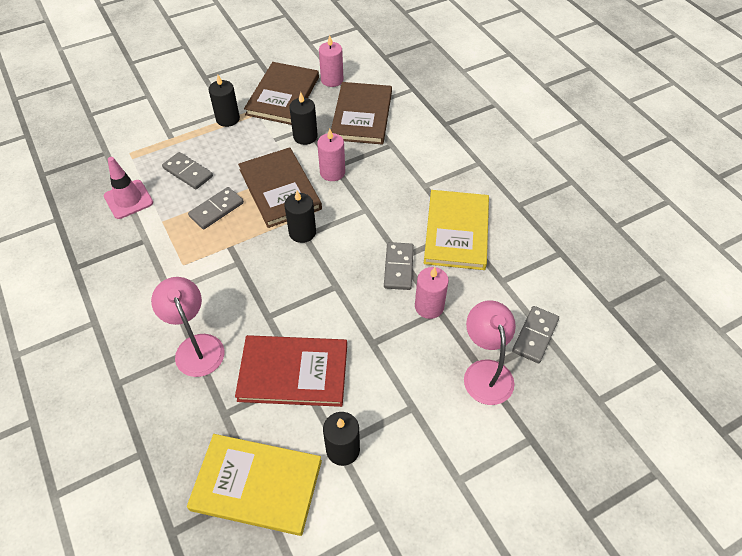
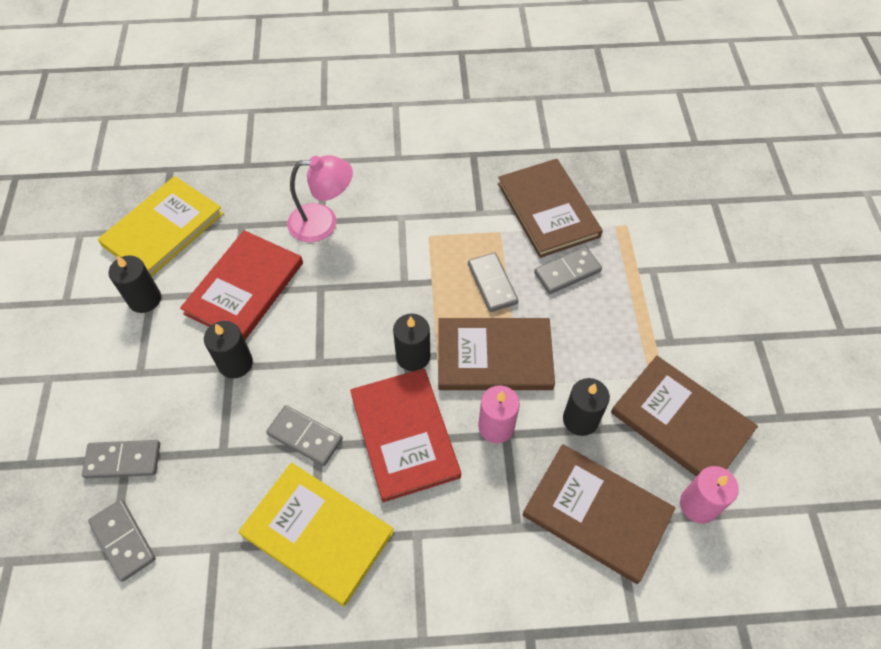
camera: 115 degrees right, 5 degrees up
(128, 199) = (548, 210): pink traffic cone -> brown book
(228, 119) = (653, 339): black candle -> black candle (235, 363)
(365, 214) = (404, 435): none -> red book
(429, 306) = (234, 444): pink candle -> none
(485, 372) = (123, 460): pink lamp -> grey domino

